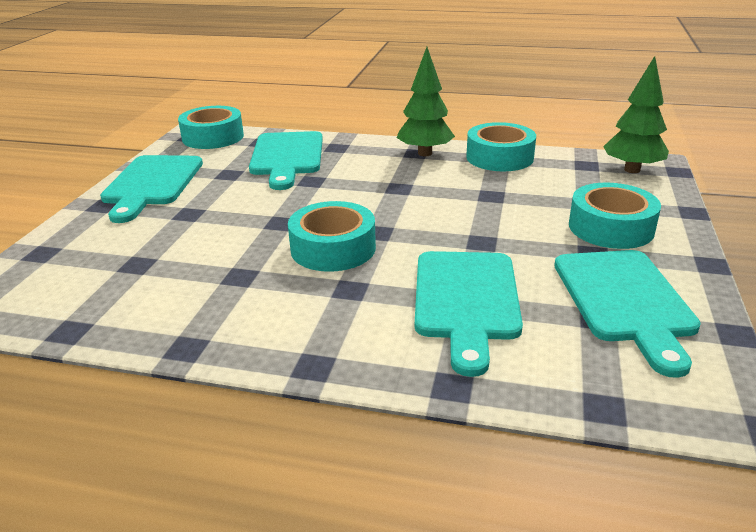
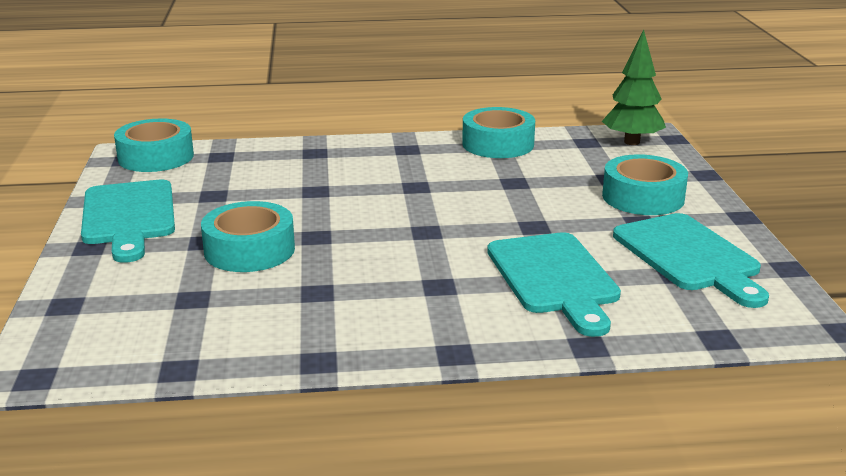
camera: 20 degrees left, 5 degrees down
(287, 157) = (266, 169): turquoise cutting board -> none
(333, 248) = (393, 252): turquoise tape -> turquoise tape (249, 250)
(425, 153) = (417, 148): green tree -> none

